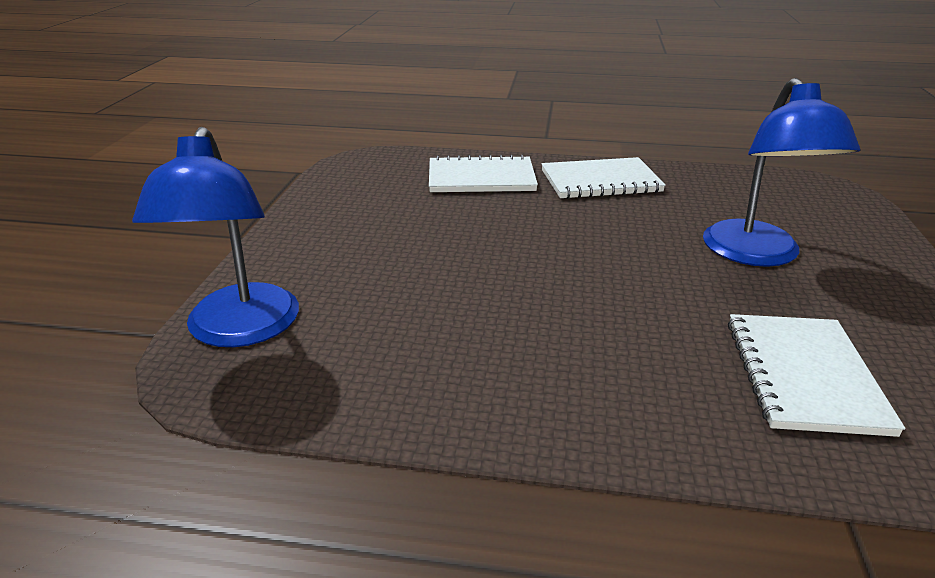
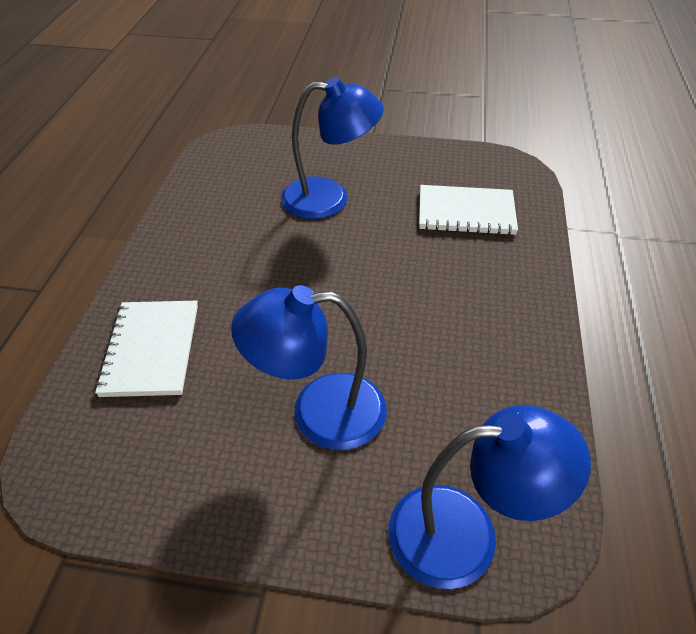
camera: 90 degrees left, 15 degrees up
(402, 253) = (319, 412): none -> blue lamp
(600, 181) = (184, 260): white notebook -> none

